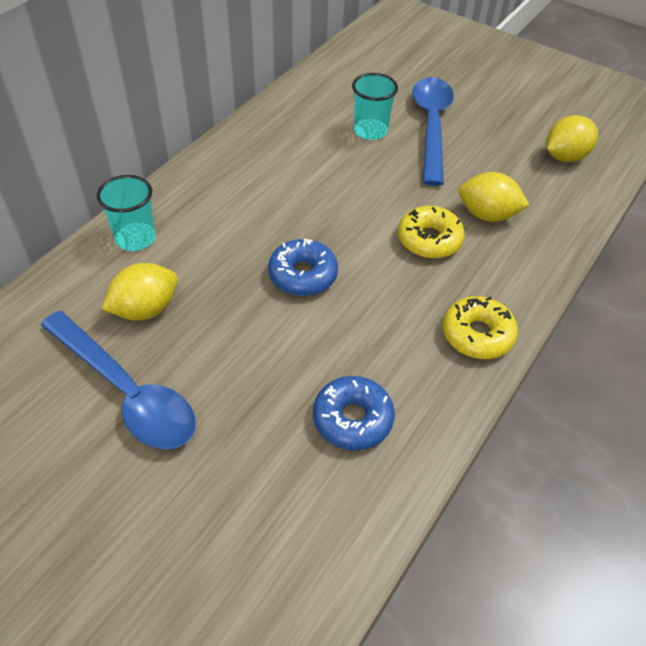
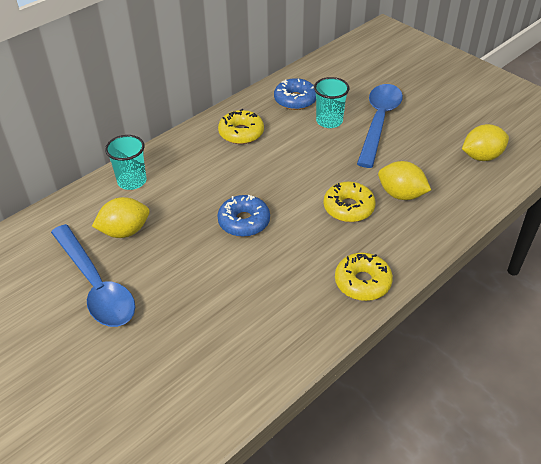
camera: 15 degrees right, 5 degrees down
(263, 158) = (241, 133): none -> yellow donut
(352, 419) = (248, 328): blue donut -> blue donut (295, 100)

